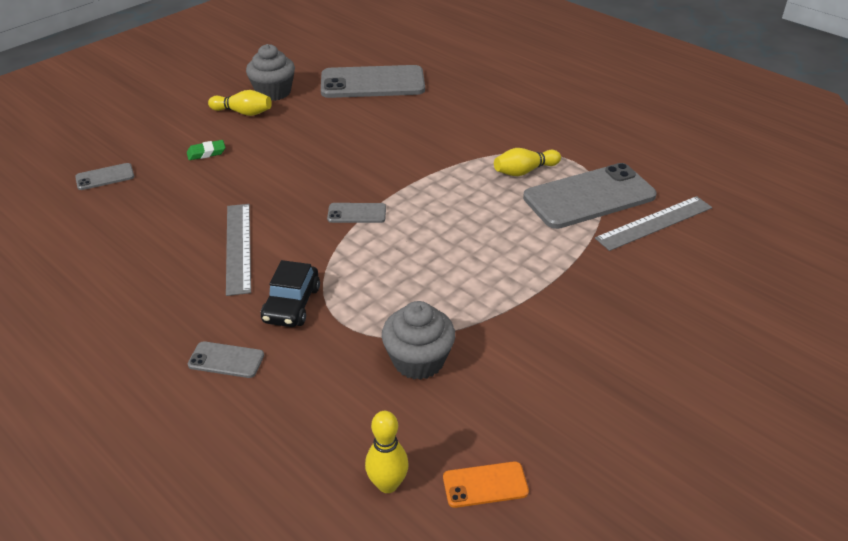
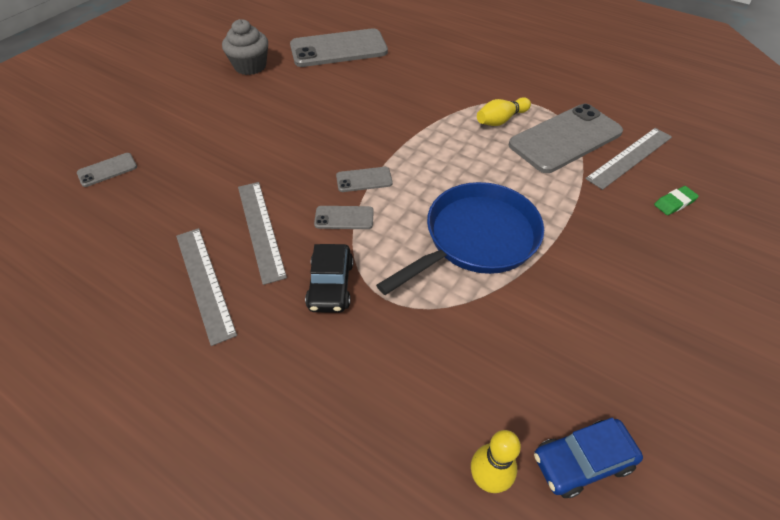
camera: 10 degrees left, 10 degrees up
(171, 287) = (204, 282): none -> grey ruler
(206, 153) = (202, 133): green eraser -> green eraser (674, 203)
(226, 360) = (283, 358): grey phone -> grey phone (344, 218)
(243, 112) = (227, 89): yellow bowling pin -> none
(418, 360) = (471, 329): grey cupcake -> none
(453, 281) = (475, 239): none -> blue pan
(485, 485) = (582, 461): orange phone -> blue car

